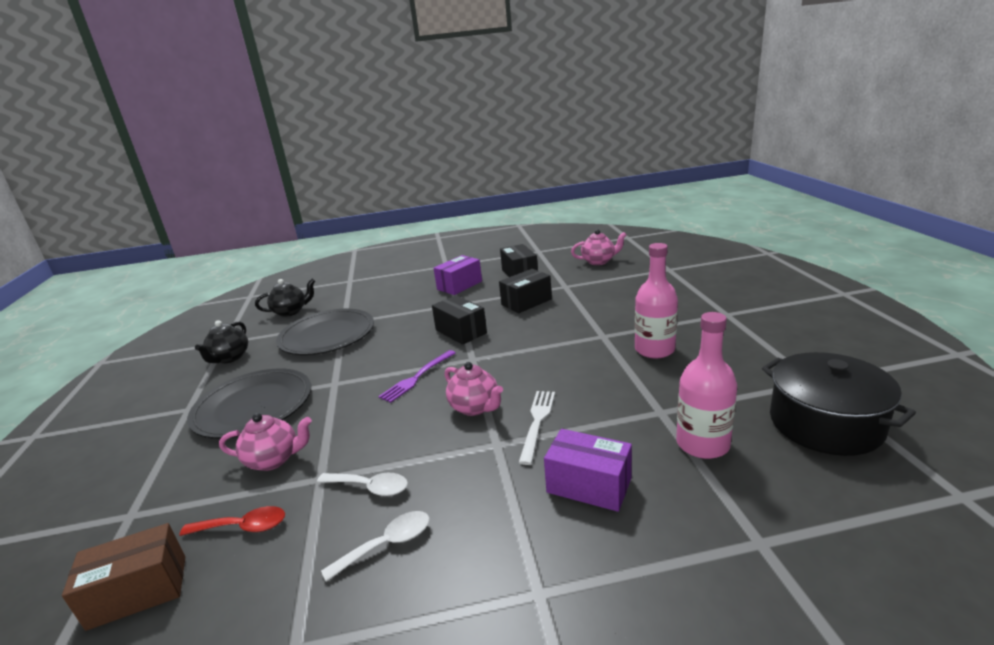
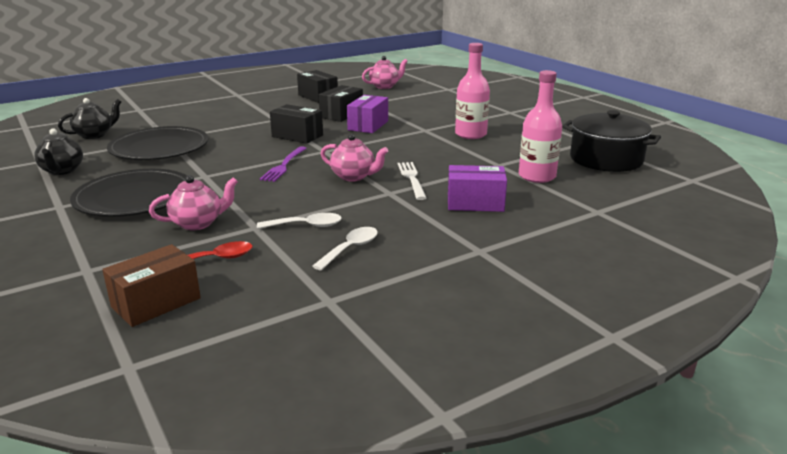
camera: 25 degrees left, 0 degrees up
(459, 285) = (265, 107): purple box -> purple box (368, 125)

